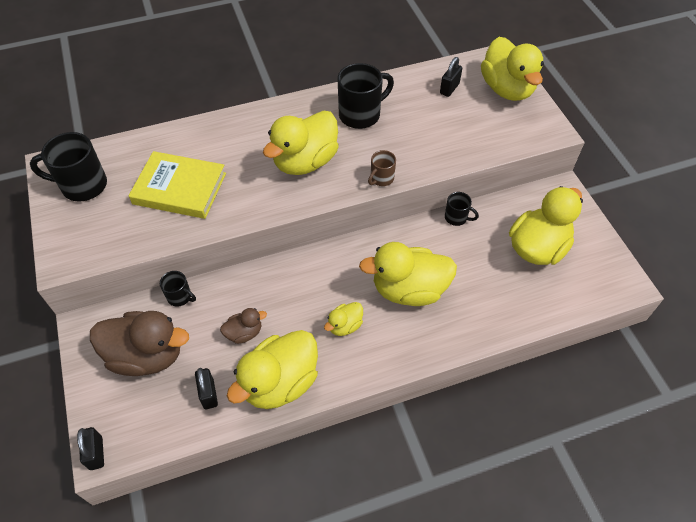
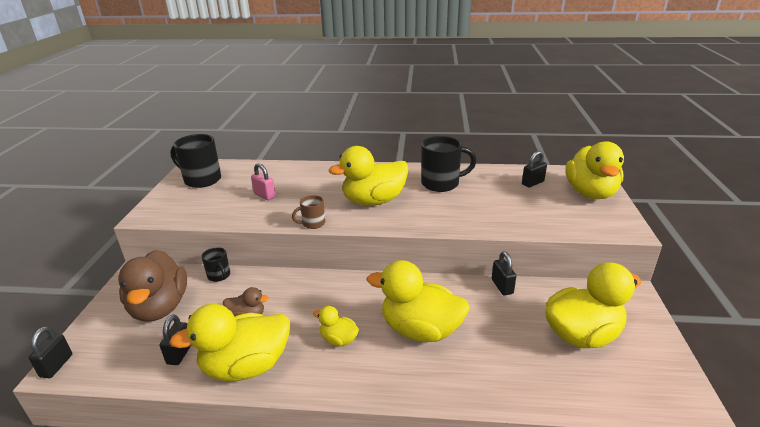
camera: 25 degrees right, 25 degrees down
(147, 355) = (160, 307): brown duck -> brown duck turned 45 degrees clockwise
(180, 188) = (264, 195): yellow book -> pink padlock
(345, 326) = (338, 340): yellow duck -> yellow duck turned 45 degrees clockwise
(381, 178) = (432, 225): brown mug -> brown mug (313, 223)
(456, 218) = (502, 286): black mug -> black padlock

